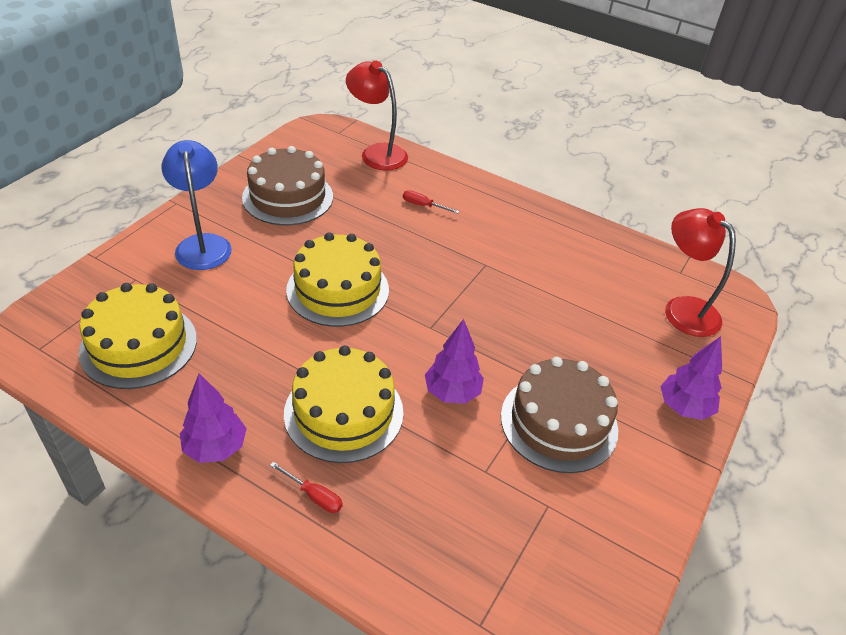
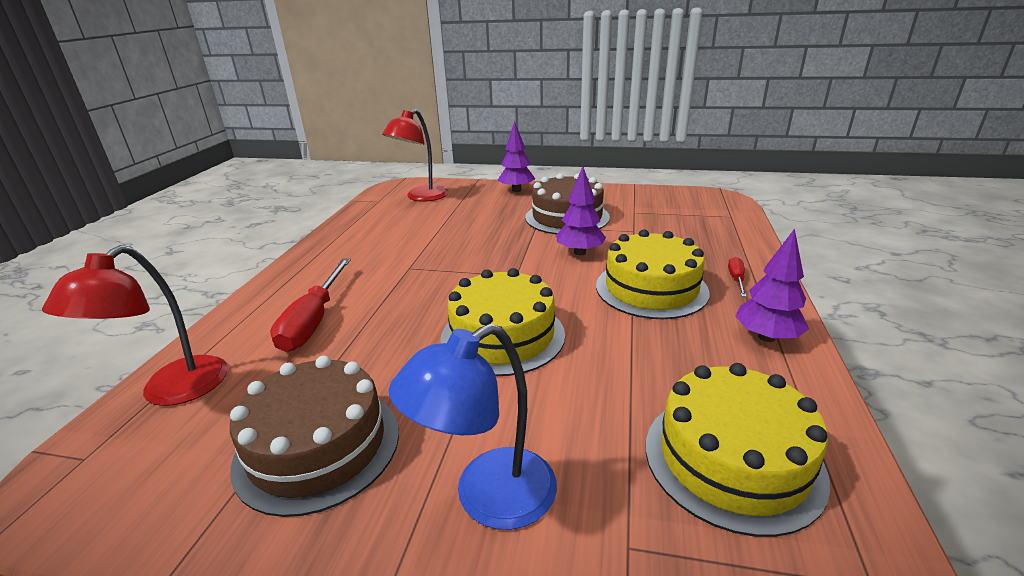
camera: 105 degrees left, 15 degrees down
(423, 205) = (314, 321): red screwdriver -> red screwdriver, size x2.10

